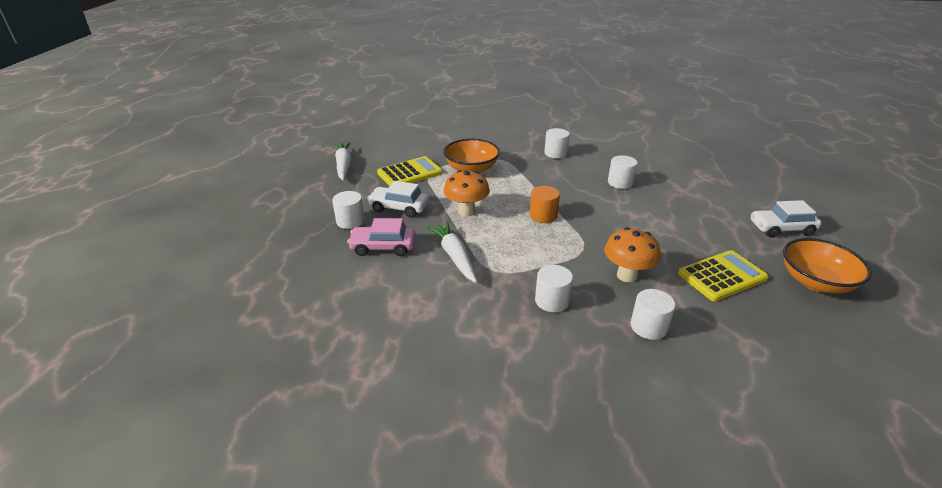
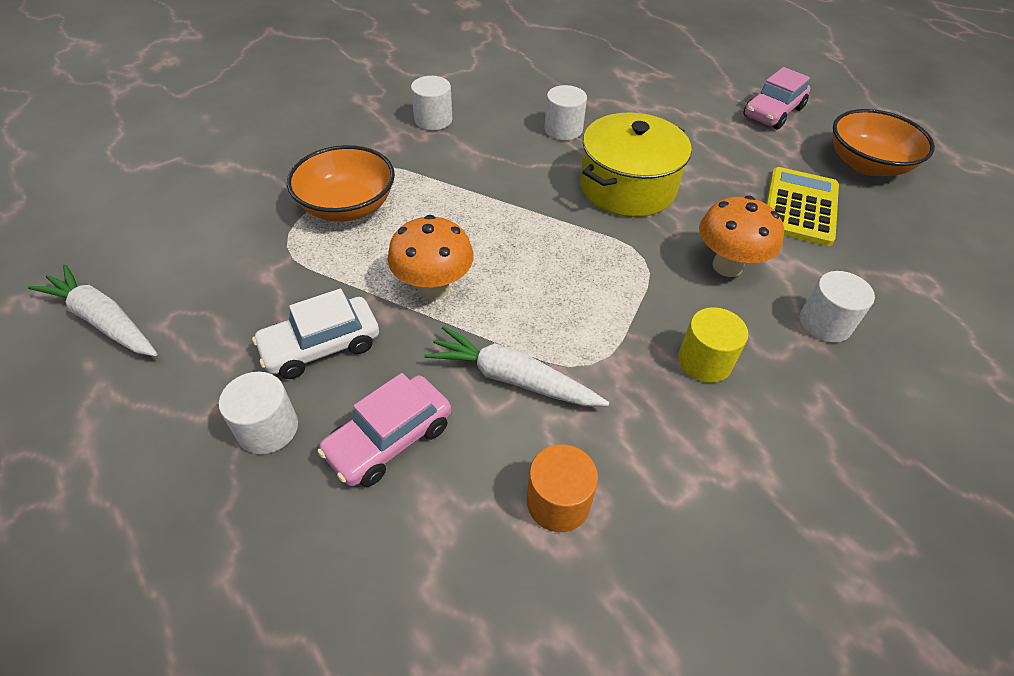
camera: 45 degrees left, 15 degrees up
(410, 173) = (256, 268): yellow calculator -> none
(543, 215) = (539, 233): orange cylinder -> orange cylinder (558, 502)
(552, 301) = (704, 361): white cylinder -> yellow cylinder
(620, 220) = (627, 187): none -> yellow pot
(781, 229) = (773, 112): white car -> pink car

